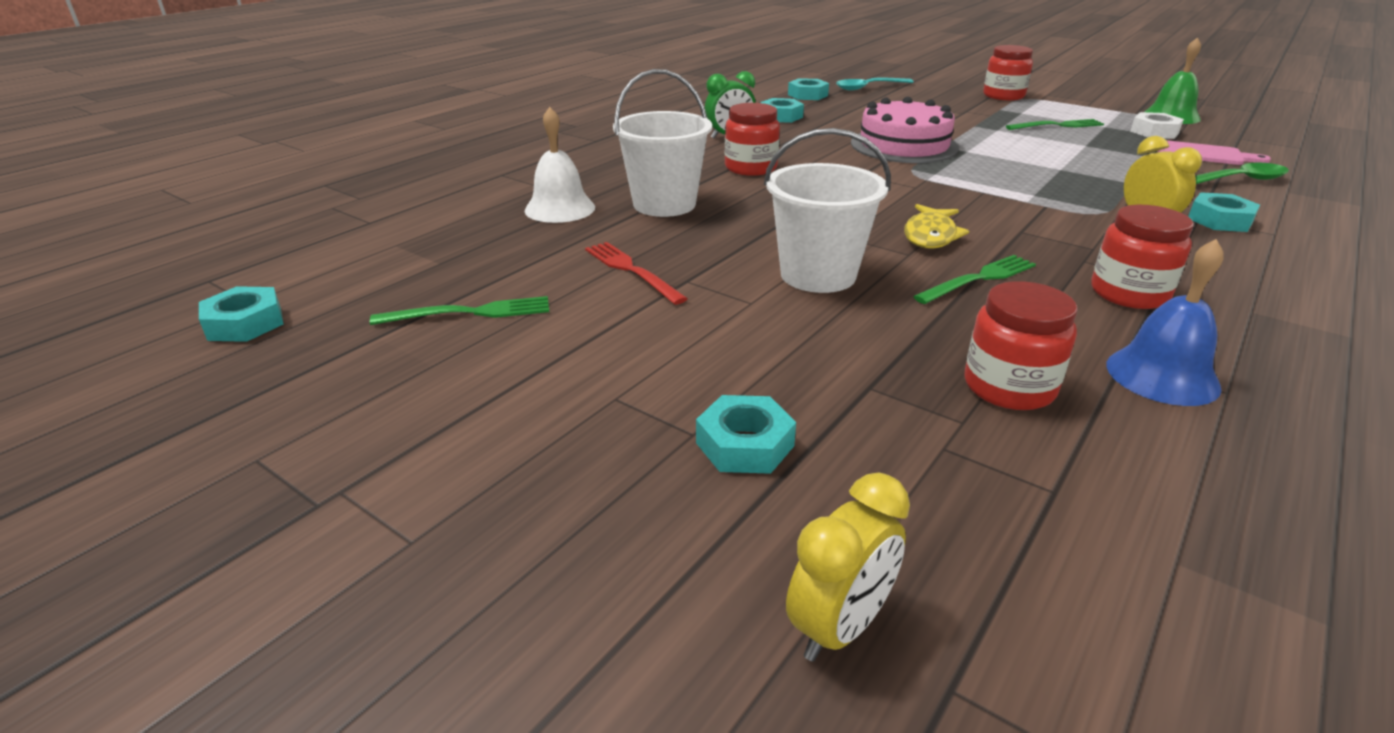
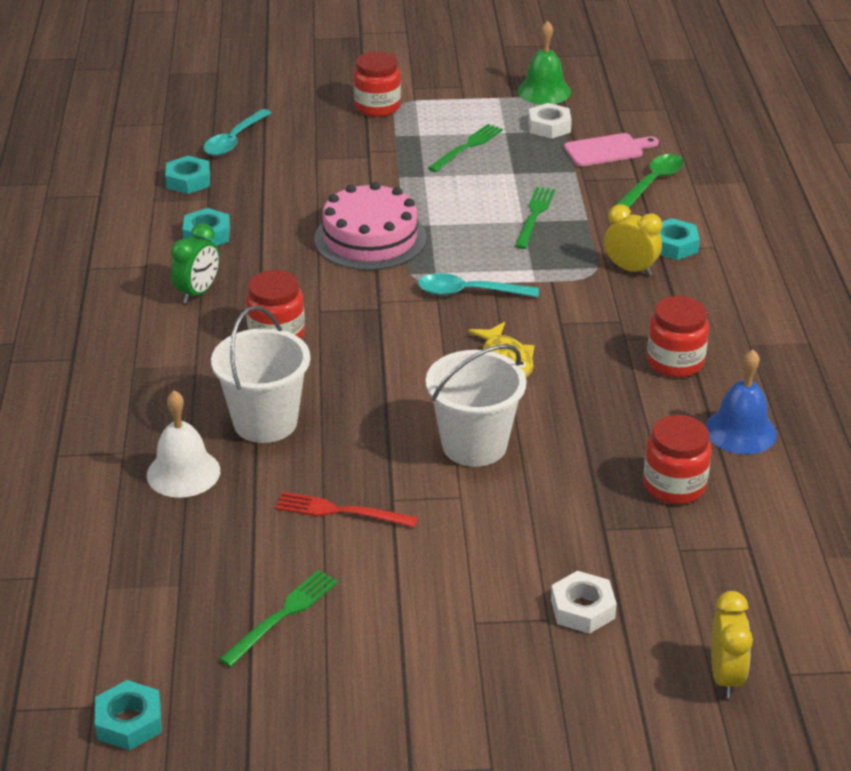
camera: 40 degrees left, 5 degrees up
(744, 444) = (582, 609): turquoise nut -> white nut
(951, 191) = (469, 292): none -> turquoise spoon
(978, 279) = (578, 394): green fork -> green fork (534, 216)

